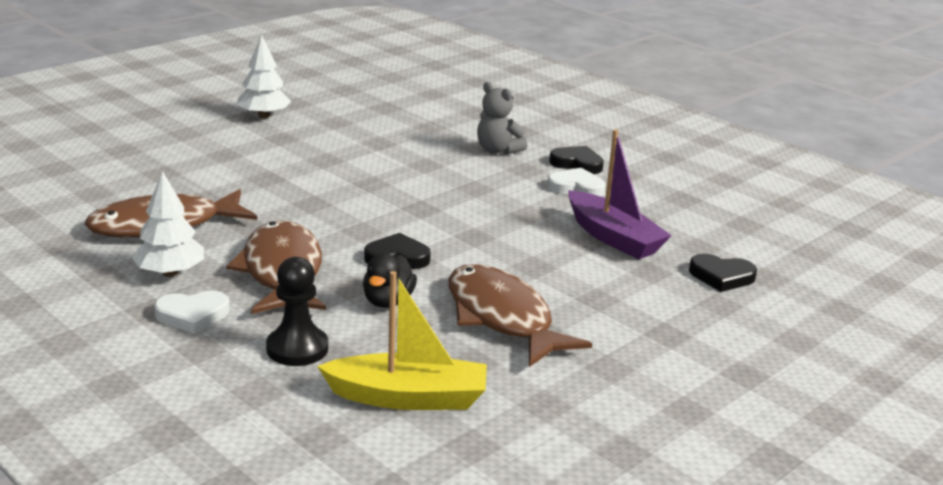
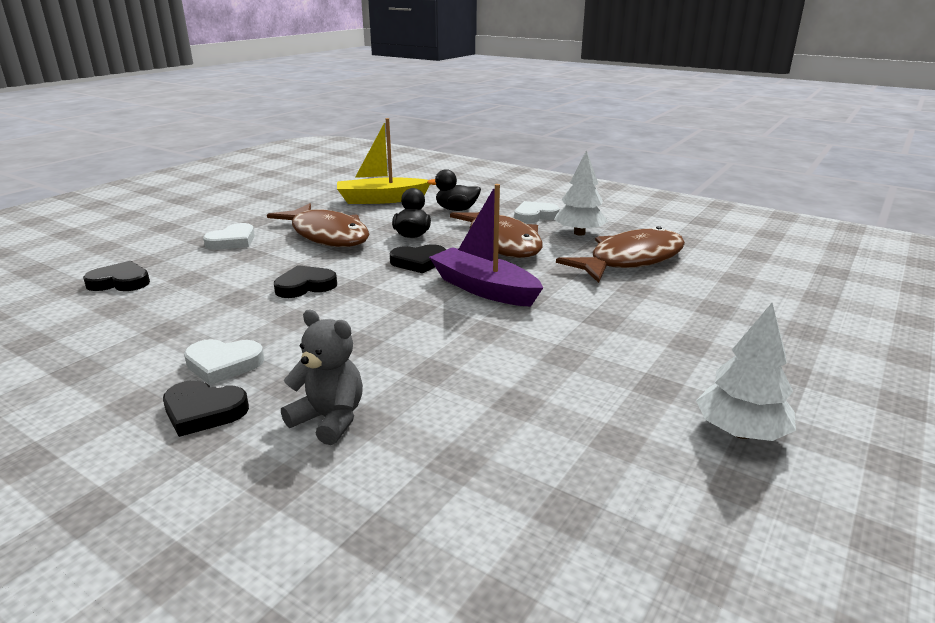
camera: 170 degrees right, 0 degrees up
(297, 348) = (456, 209): black pawn -> black duck
(523, 244) = (305, 286): none -> black heart
(613, 237) = (207, 304): purple boat -> purple boat (484, 289)
(628, 325) = (232, 241): none -> white heart

